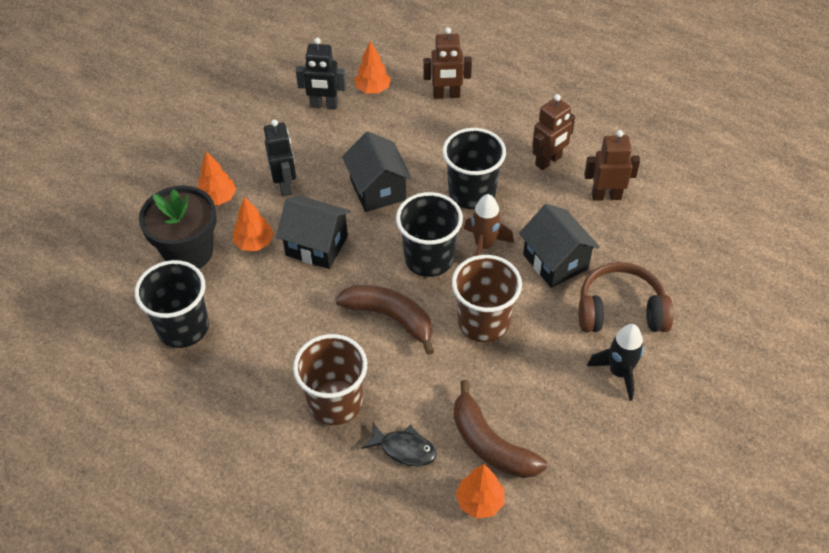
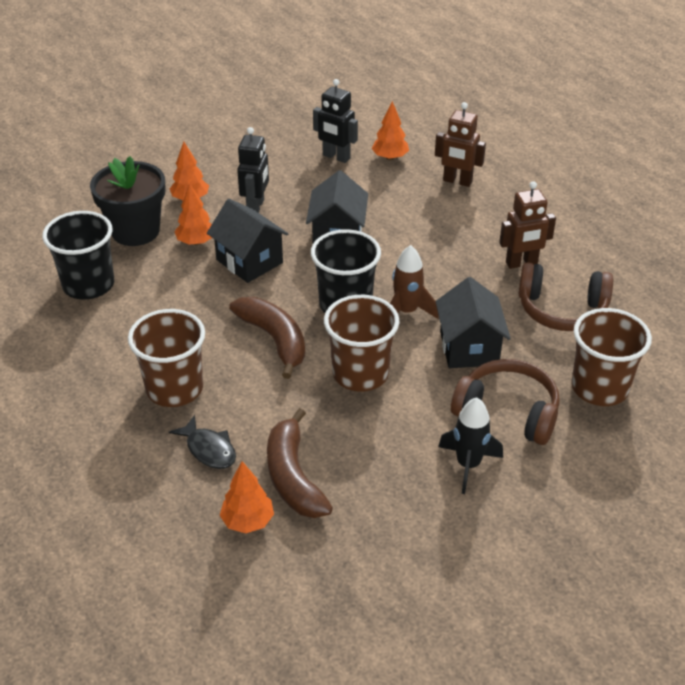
camera: 25 degrees right, 10 degrees down
(472, 193) = (425, 265): black cup -> none
(606, 196) = (562, 310): brown robot -> brown headphones
(676, 259) = (599, 388): none -> brown cup

